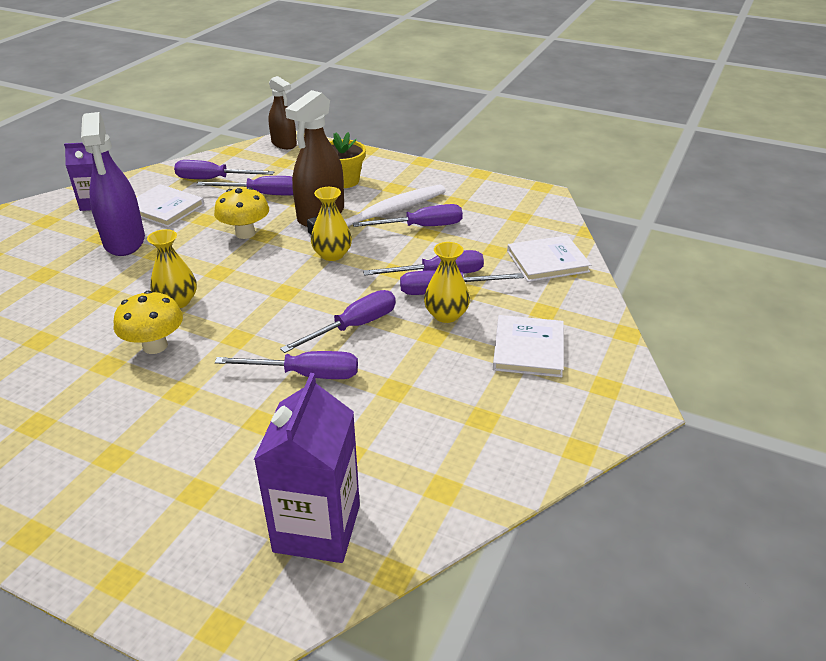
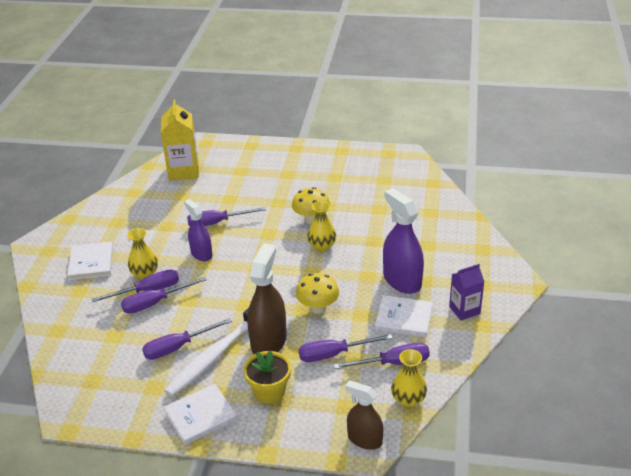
camera: 165 degrees right, 0 degrees up
(317, 528) = (183, 171): purple carton -> yellow carton
(332, 254) = (239, 303): yellow vase -> yellow vase (408, 399)
(354, 326) = (201, 254): purple screwdriver -> purple spray bottle
(547, 261) = (72, 333): white book -> white book (201, 416)

